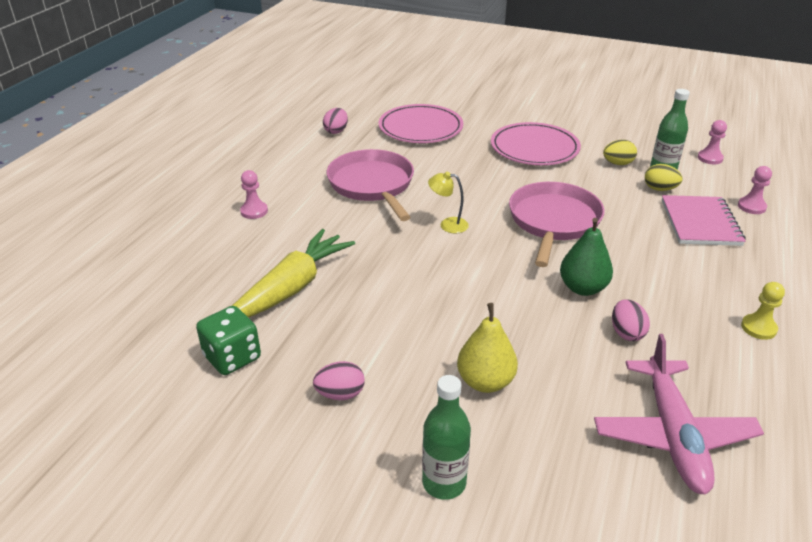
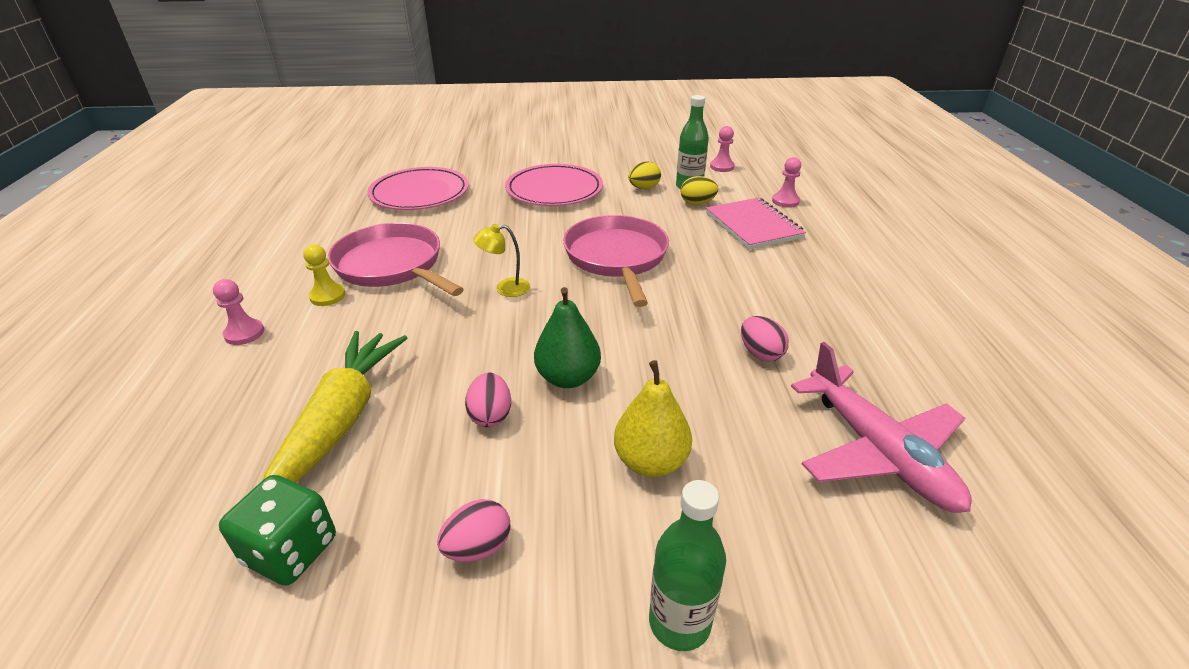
camera: 25 degrees left, 0 degrees up
(336, 131) = (318, 215): pink egg -> pink egg (490, 415)
(582, 288) = (688, 319): green pear -> green pear (568, 378)
(758, 328) = (871, 311): yellow pawn -> yellow pawn (327, 296)

